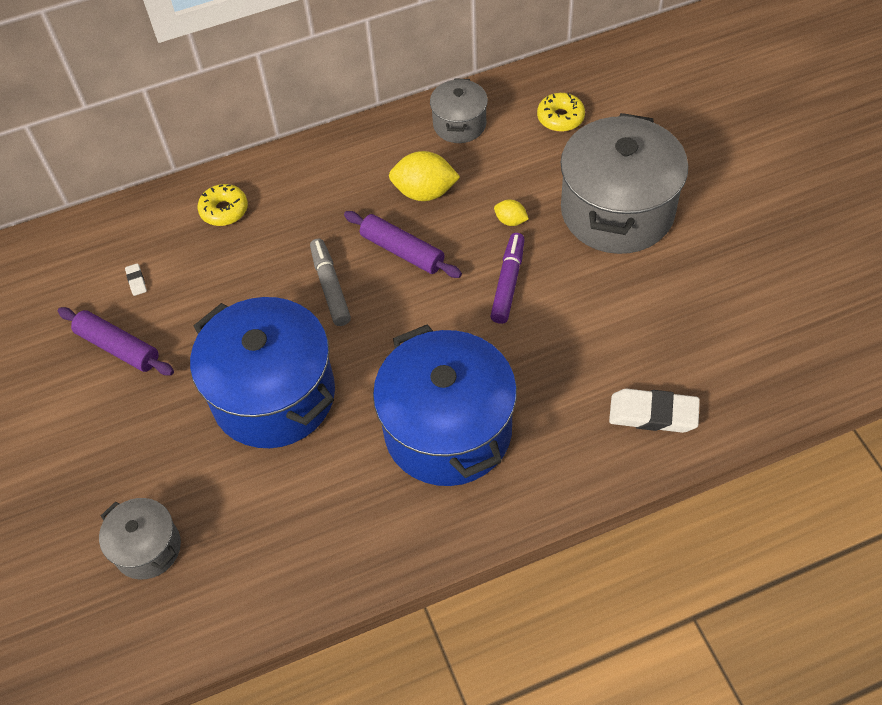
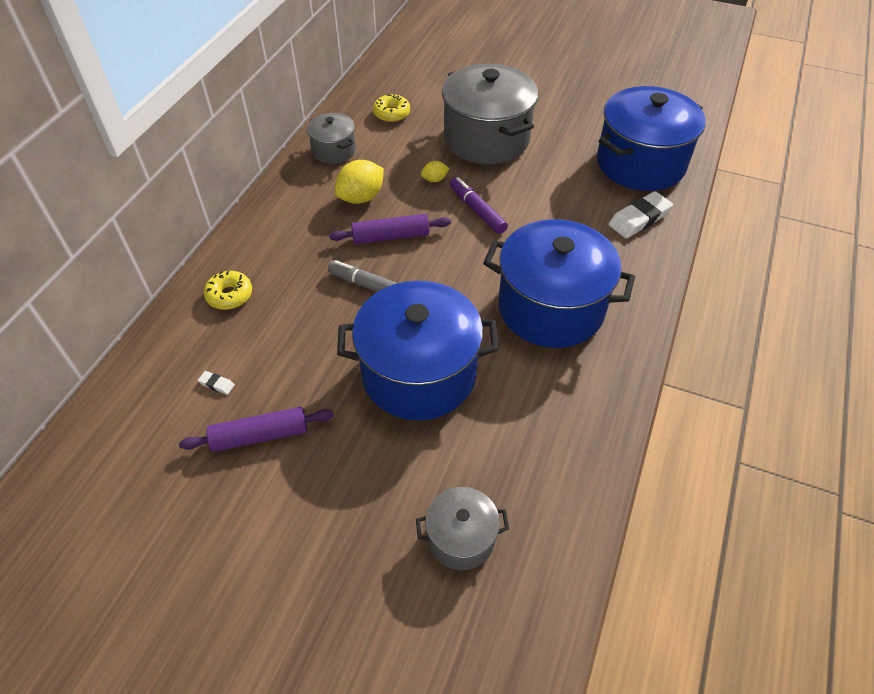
camera: 50 degrees left, 5 degrees down
(743, 356) = (640, 163): none -> blue pot

